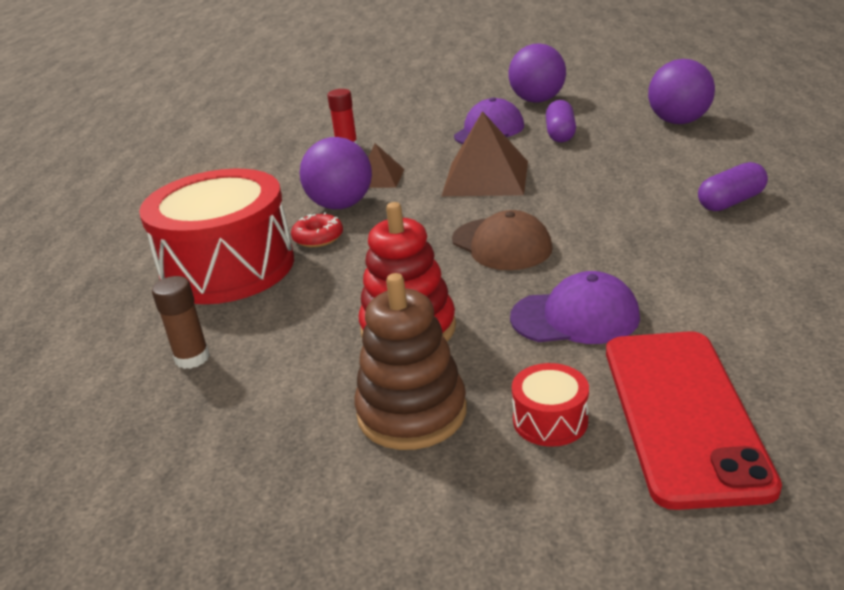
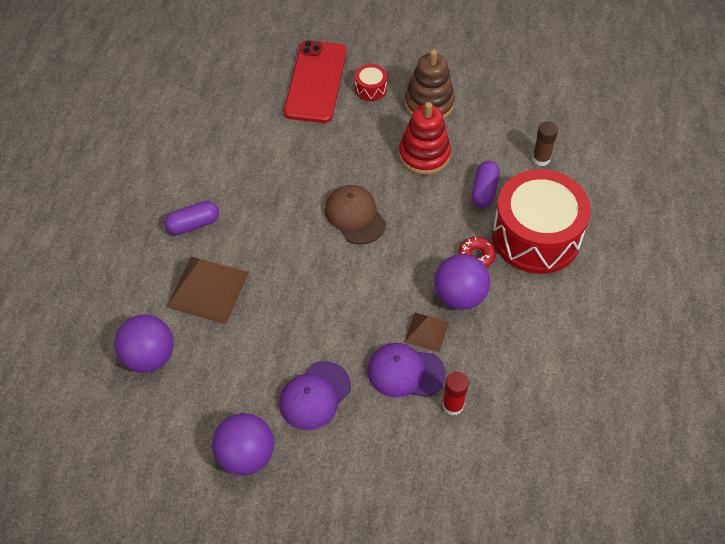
camera: 175 degrees left, 25 degrees up
(486, 178) = (341, 306): brown pyramid -> brown pyramid (208, 289)
(560, 134) = (255, 367): purple capsule -> purple capsule (484, 191)
(575, 317) = (336, 144): purple cap -> purple cap (405, 372)

